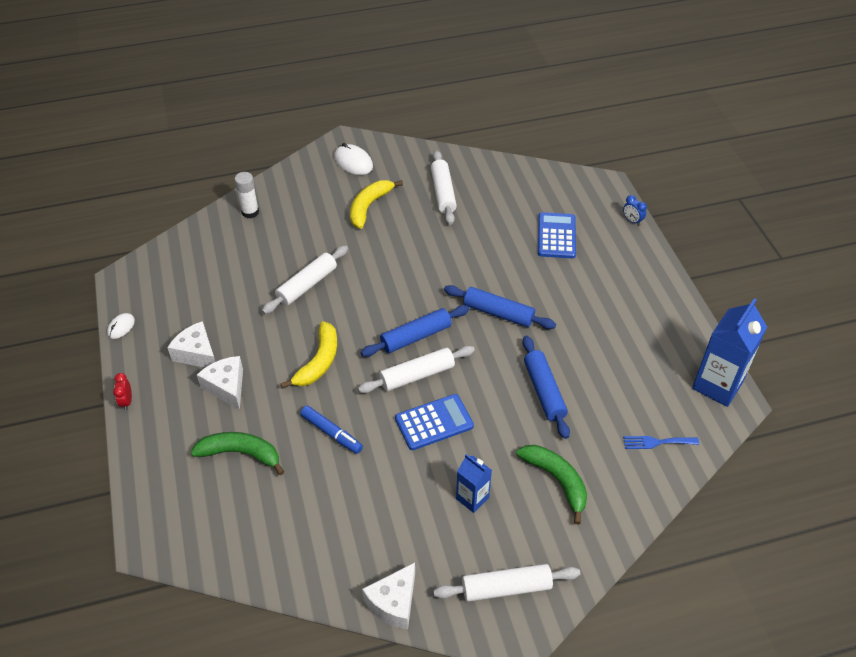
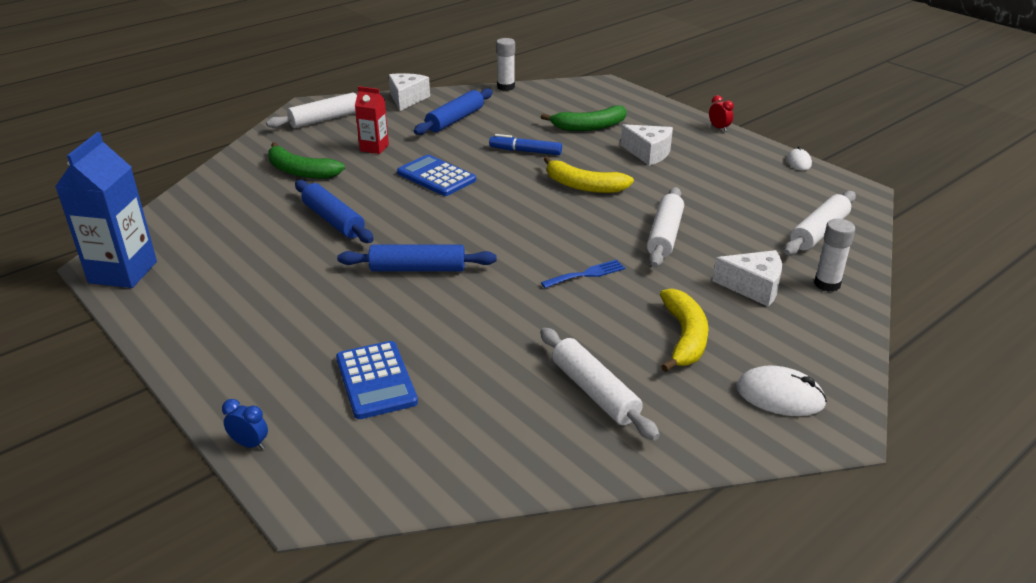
camera: 155 degrees right, 15 degrees down
(197, 354) = (704, 164): white cheese -> white cheese (753, 287)
(262, 585) = (506, 87): none -> white glue stick
(319, 361) = (584, 186): yellow banana -> yellow banana turned 60 degrees counterclockwise
(416, 336) = (501, 226): blue rolling pin -> blue rolling pin (455, 120)
(417, 375) = (476, 200): white rolling pin -> white rolling pin (818, 232)
(434, 422) = (436, 176): blue calculator -> blue calculator turned 90 degrees clockwise
(472, 498) = (374, 148): blue carton -> red carton
(657, 442) = (201, 214): blue fork -> blue fork (587, 274)

